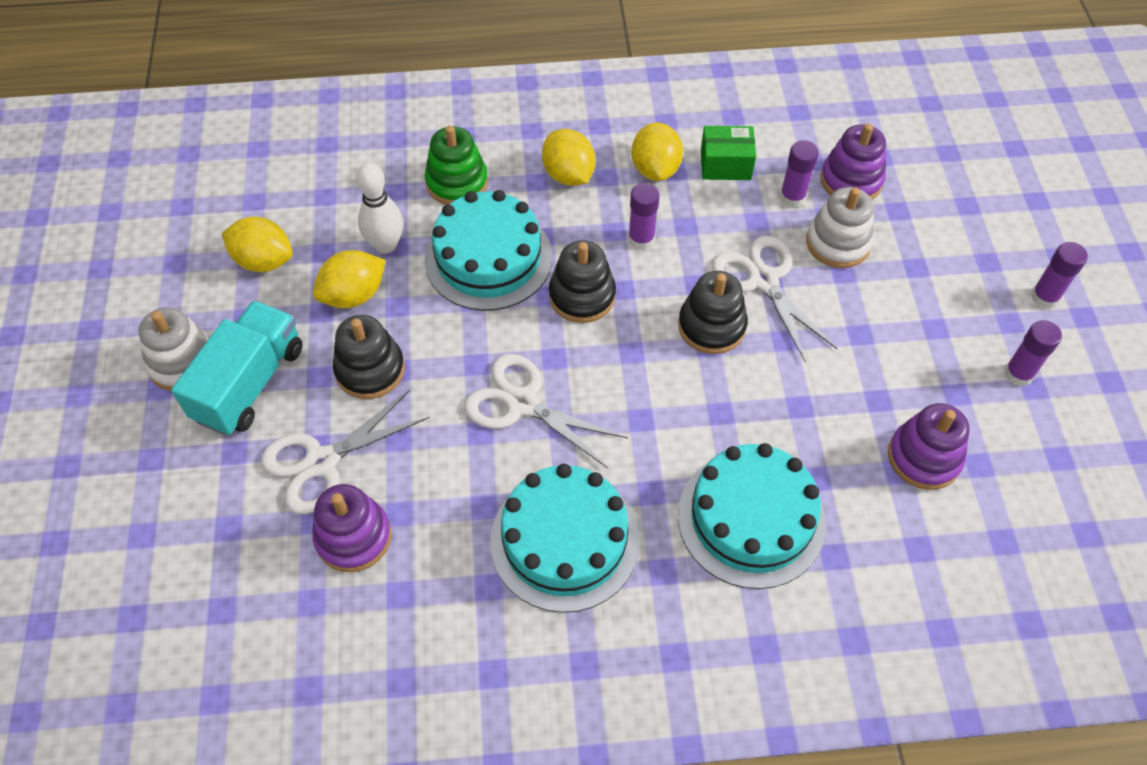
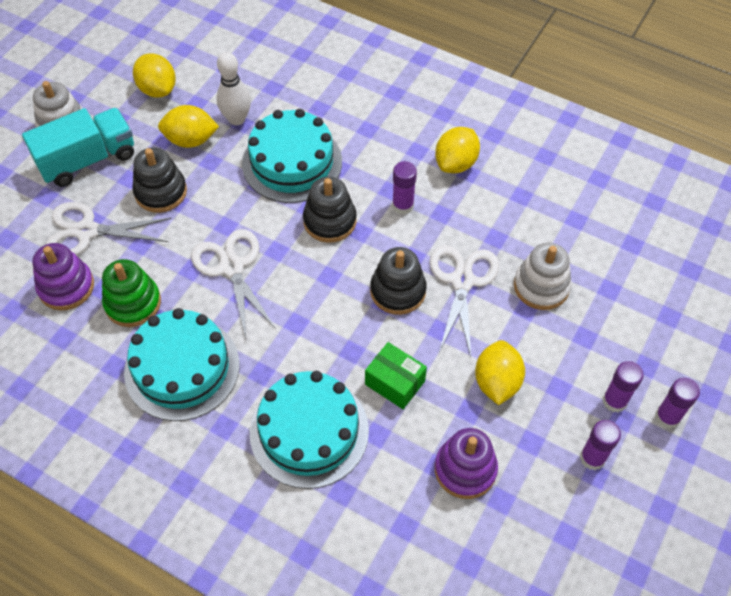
camera: 35 degrees right, 0 degrees up
(457, 182) = (315, 102): green stacking toy -> green stacking toy (133, 303)
(568, 175) = (392, 136): yellow lemon -> yellow lemon (497, 382)
(725, 164) = (509, 187): green box -> green box (395, 383)
(792, 197) = (537, 236): purple glue stick -> purple glue stick (614, 401)
(851, 180) = (593, 248): purple stacking toy -> none

